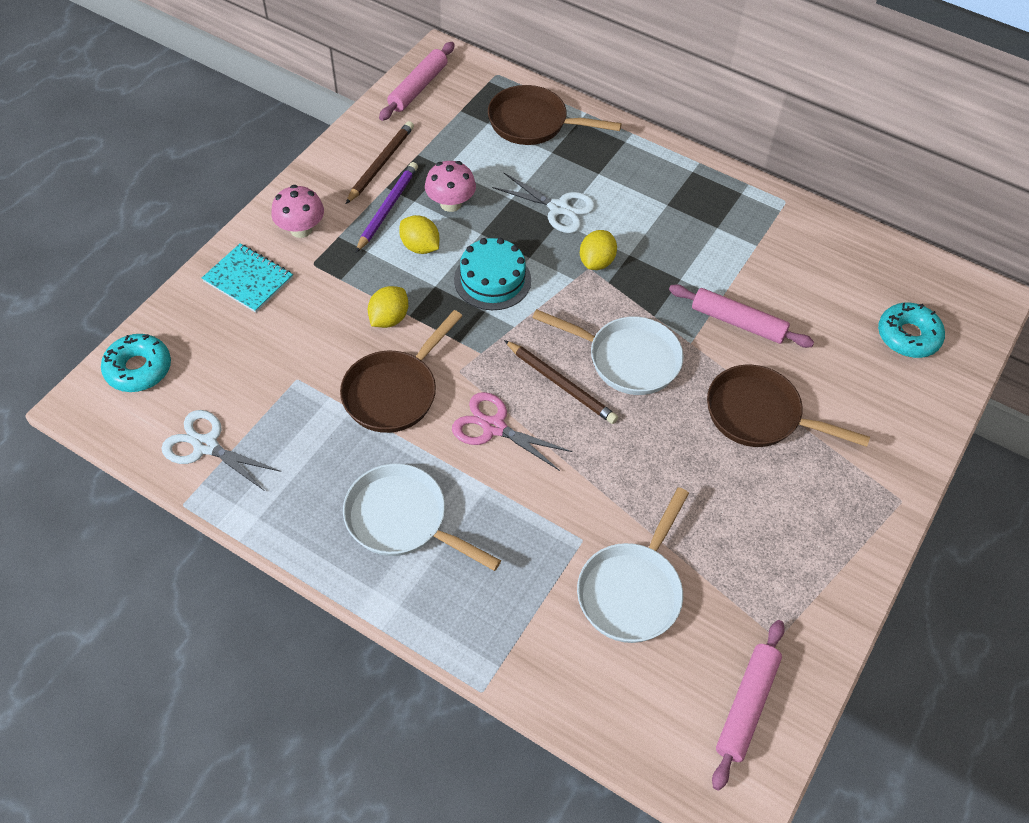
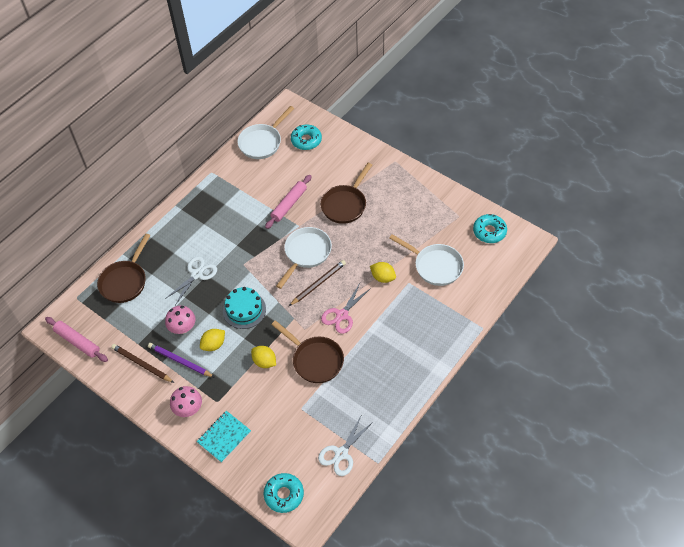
camera: 80 degrees left, 0 degrees up
(402, 520) = (393, 358): white pan -> white pan (262, 142)
(596, 262) = (239, 260): yellow lemon -> yellow lemon (383, 277)
(747, 706) = (489, 232): pink rolling pin -> turquoise donut

